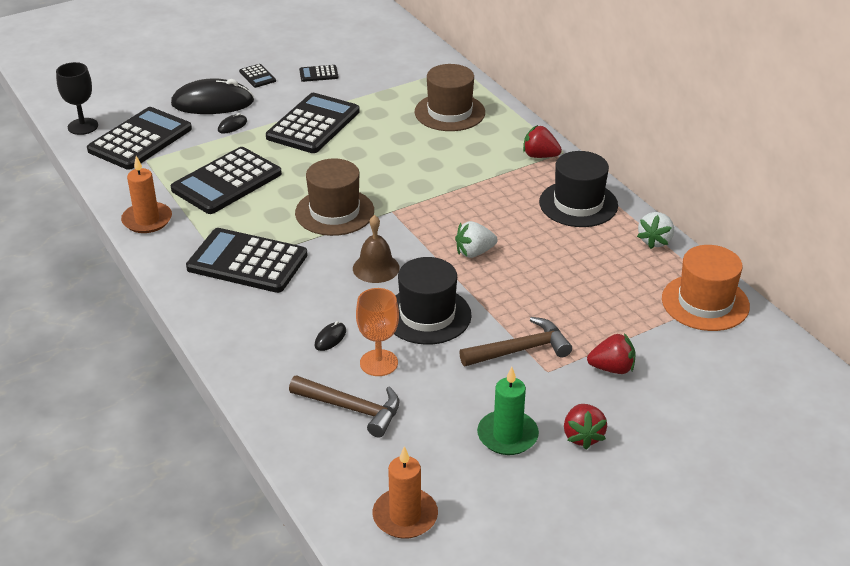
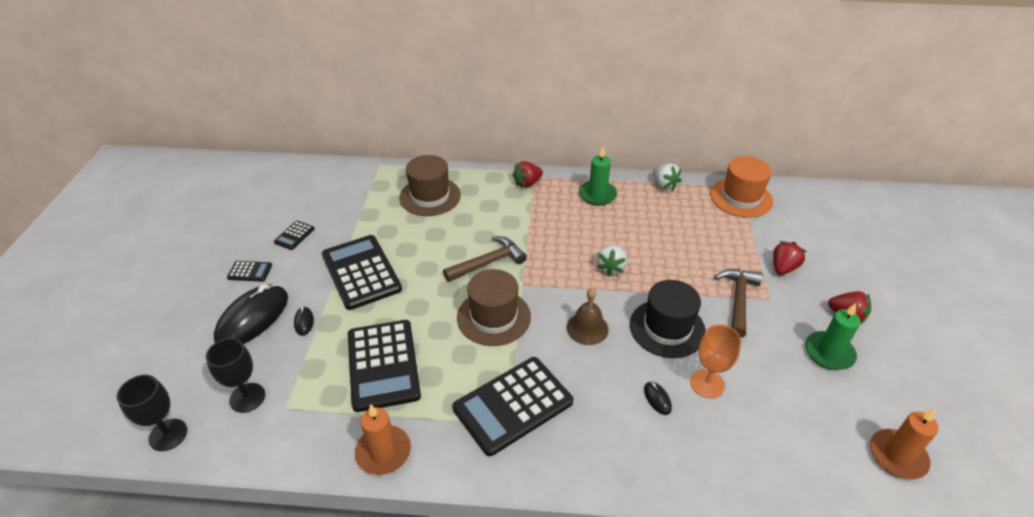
camera: 55 degrees left, 5 degrees up
(140, 140) = (247, 398): black calculator -> black goblet
(352, 409) = (754, 428): brown hammer -> brown hammer (488, 262)
(578, 204) = (597, 195): black hat -> green candle

